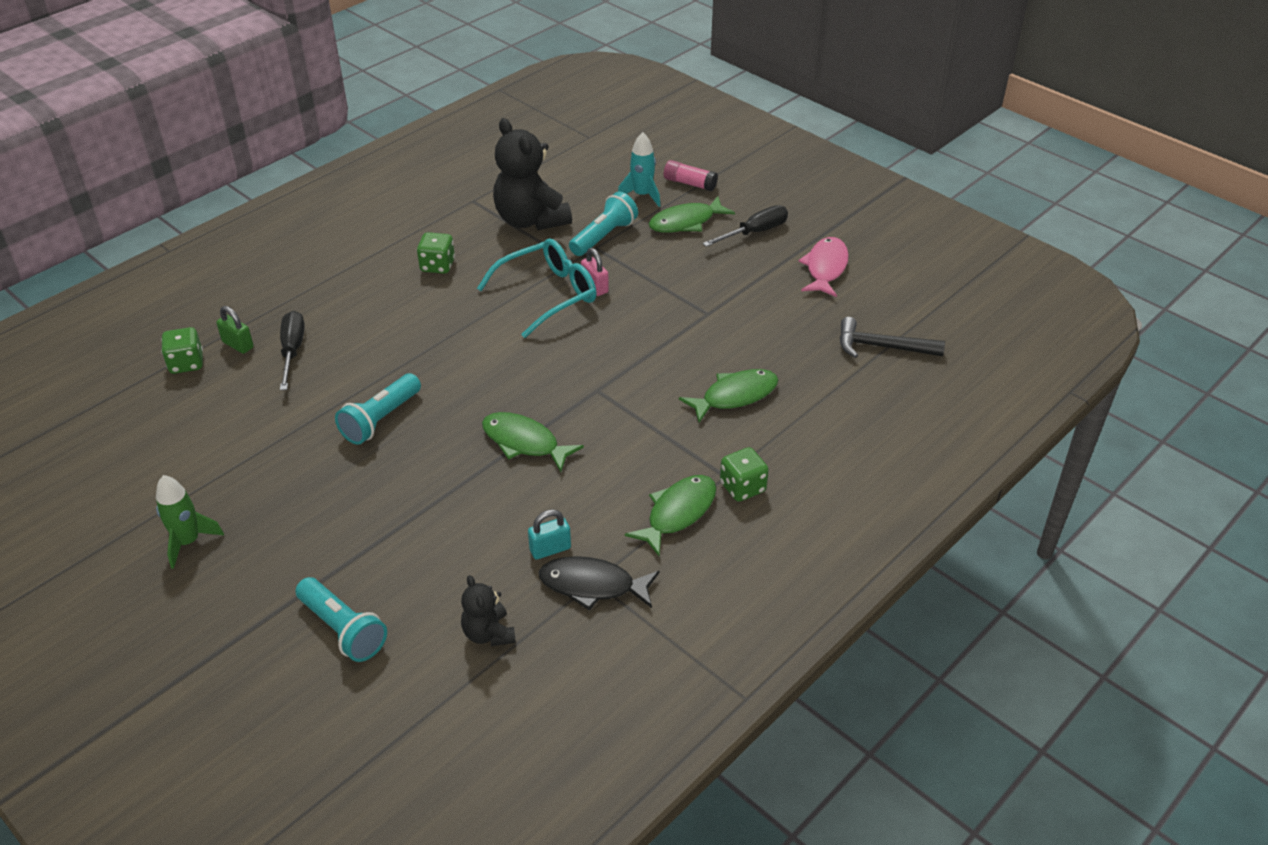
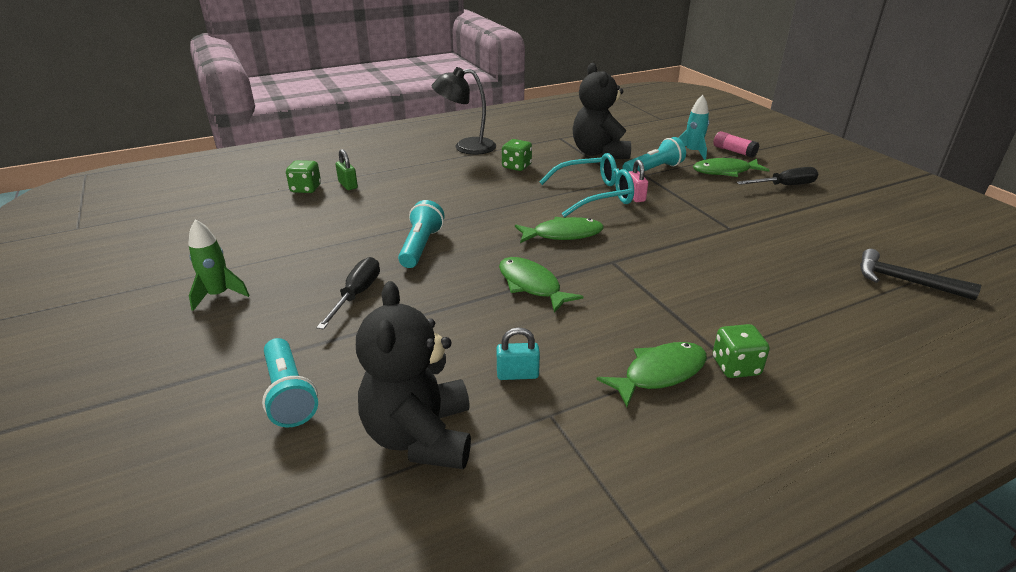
camera: 20 degrees right, 10 degrees down
(292, 351) = (383, 194): black screwdriver -> black screwdriver (356, 295)
(358, 243) = (466, 147): none -> black lamp
(380, 419) = (421, 246): turquoise flashlight -> turquoise flashlight turned 135 degrees clockwise
(488, 633) = (420, 436): black teddy bear -> black teddy bear, size x1.95
(592, 585) = (546, 418): black fish -> none
(735, 396) = (743, 290): green fish -> green fish (563, 234)
(825, 268) = (849, 217): pink fish -> none

